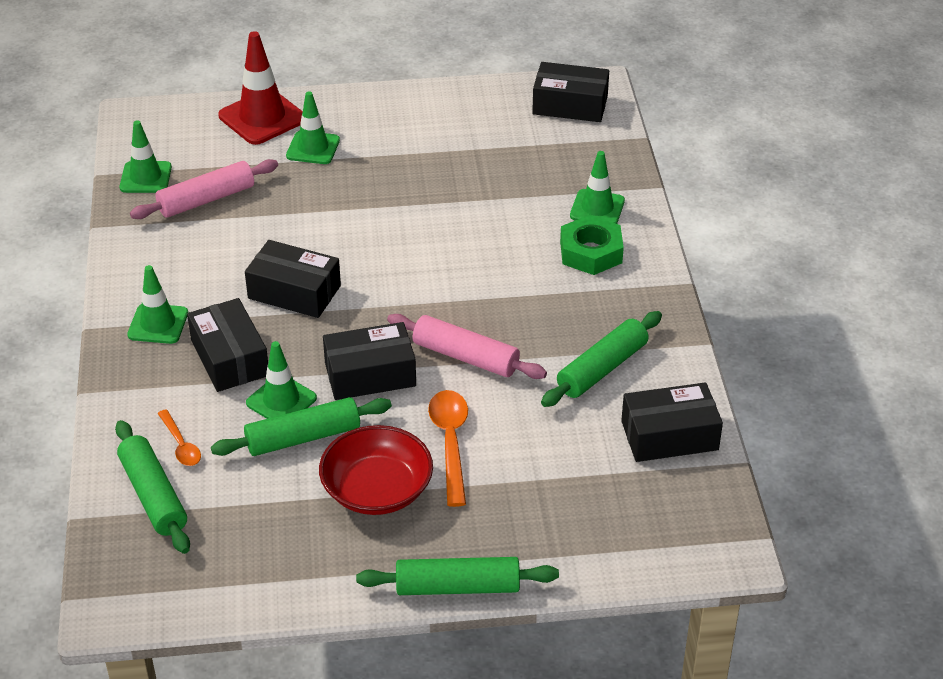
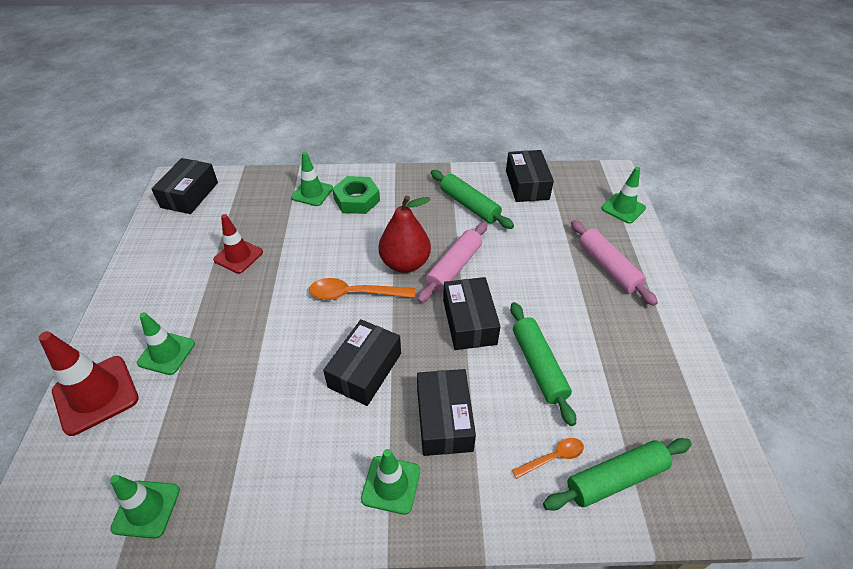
camera: 85 degrees left, 5 degrees up
(206, 199) = (209, 444): pink rolling pin -> pink rolling pin (608, 267)
(230, 358) = (444, 419): black box -> black box turned 75 degrees counterclockwise
(281, 400) = (497, 381): green traffic cone -> green traffic cone (623, 208)
(377, 489) = (587, 322): red bowl -> none
(450, 443) = (539, 280): orange spoon -> orange spoon (355, 294)
(457, 587) = (666, 284): green rolling pin -> none
(462, 167) = (238, 256): none -> red traffic cone
(467, 310) = (405, 263): none -> red pear

